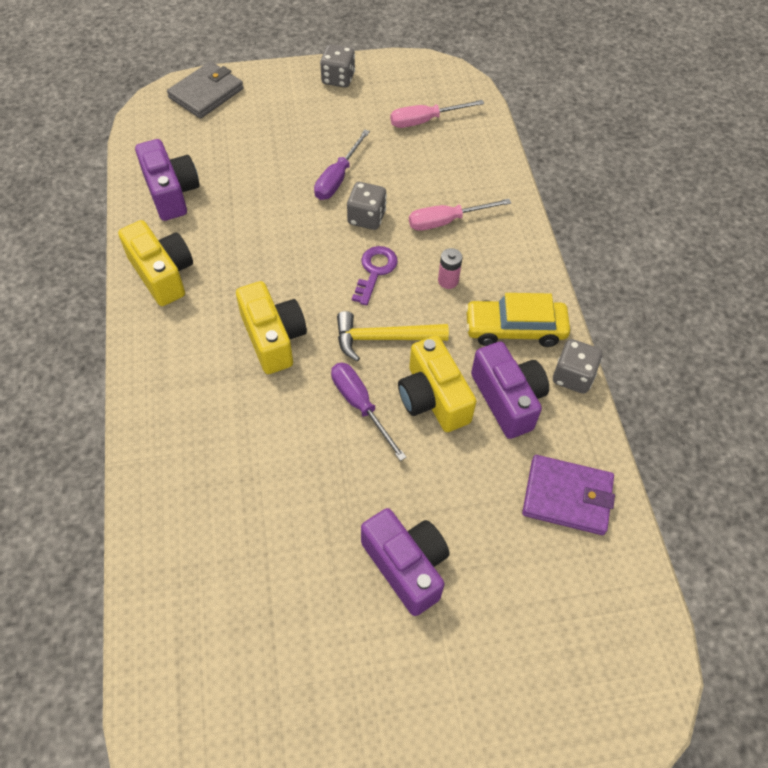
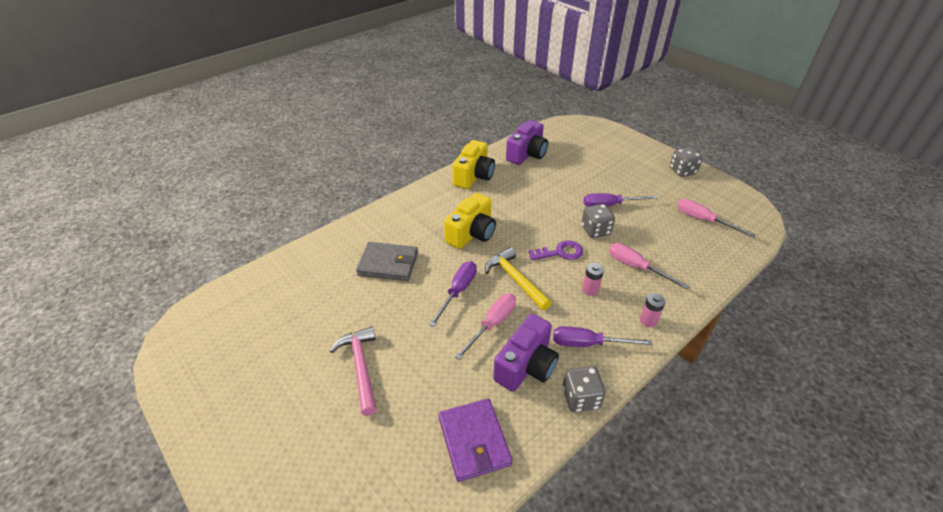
camera: 60 degrees right, 15 degrees down
(206, 93) = (604, 134): grey wallet -> grey wallet (388, 264)
(406, 566) = (361, 367): purple camera -> pink hammer
(433, 398) = (492, 324): yellow camera -> pink screwdriver
(515, 329) = (588, 343): yellow car -> purple screwdriver
(520, 261) = (648, 320): none -> pink battery

